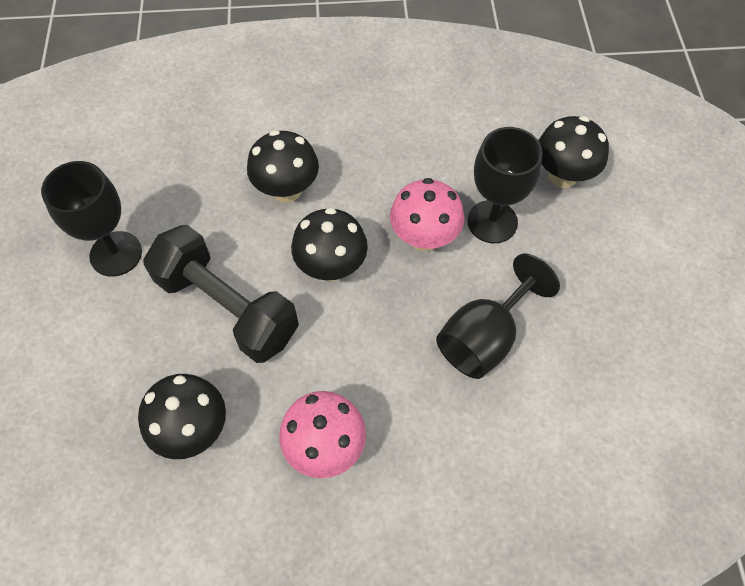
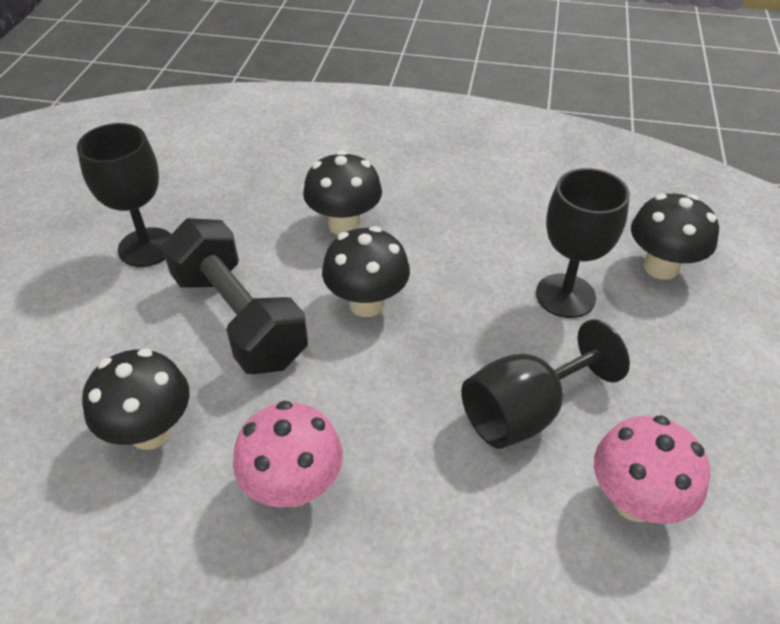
camera: 15 degrees right, 15 degrees down
(424, 238) = (481, 296): pink mushroom -> pink mushroom (634, 501)

